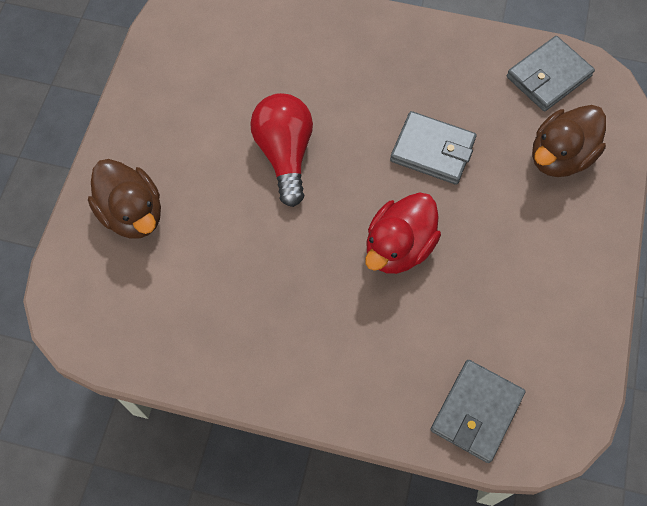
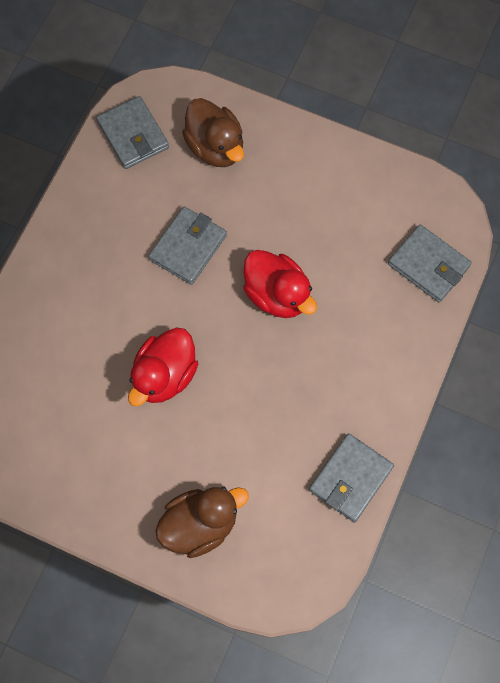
camera: 80 degrees left, 5 degrees up
(198, 356) = (350, 478): none -> grey wallet
(285, 154) = (165, 375): red light bulb -> red duck

